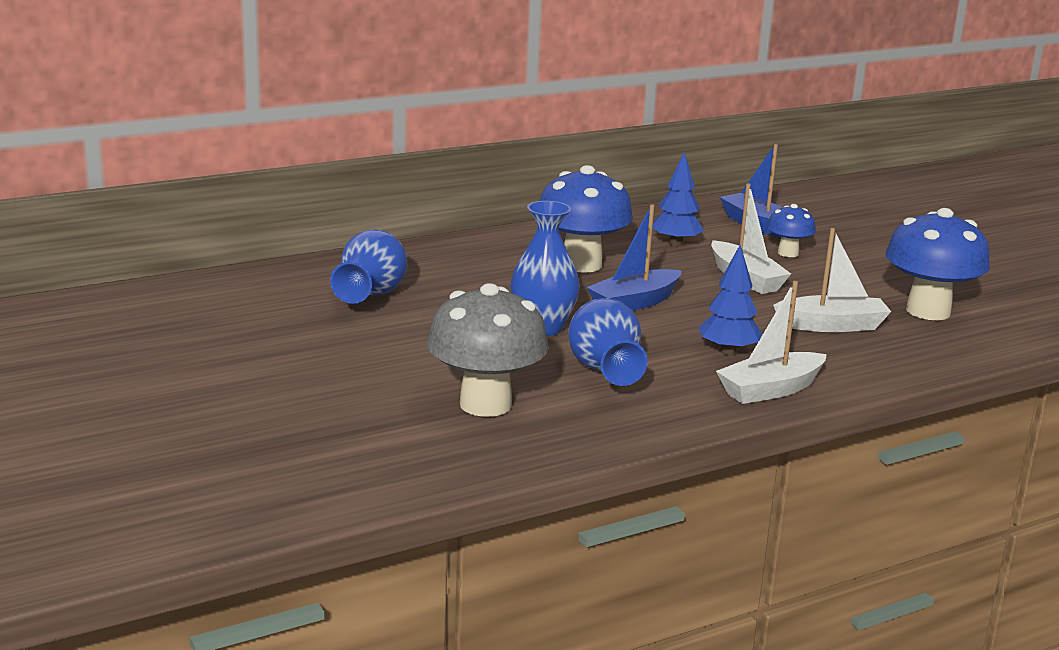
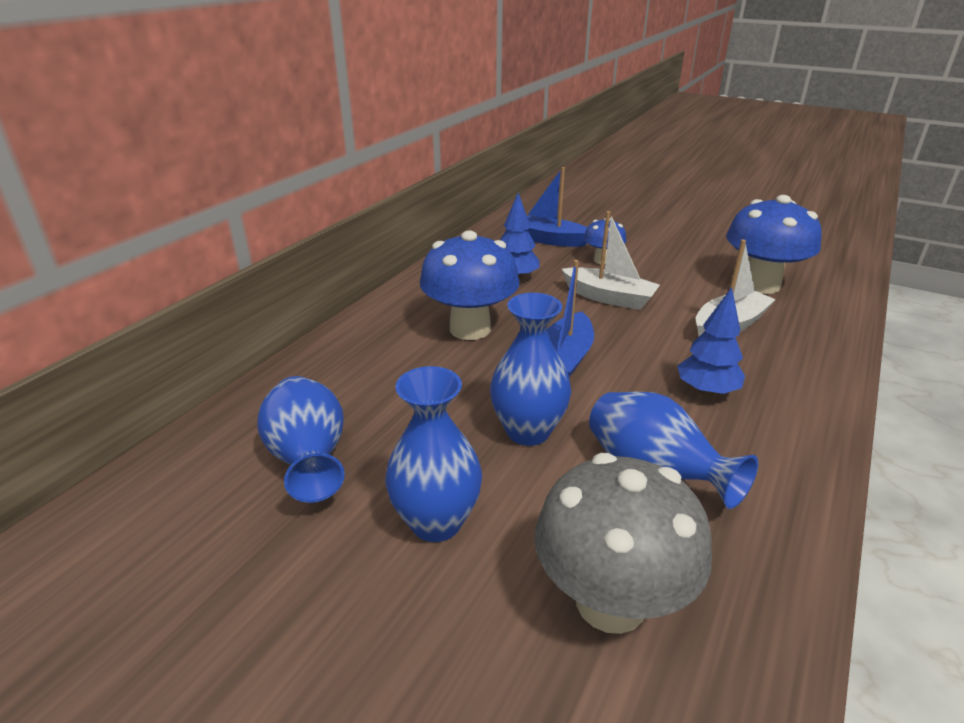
camera: 30 degrees left, 10 degrees up
(420, 345) = (436, 522): none -> blue vase
(770, 390) = (798, 427): white boat -> none

